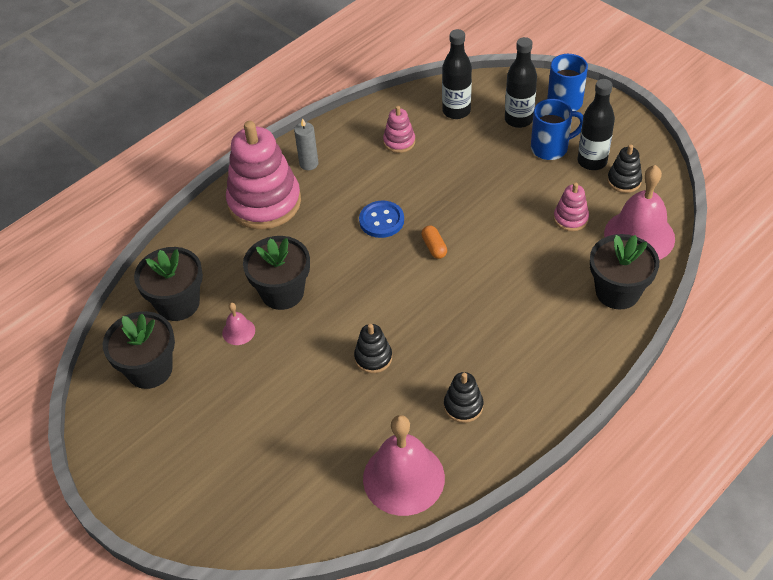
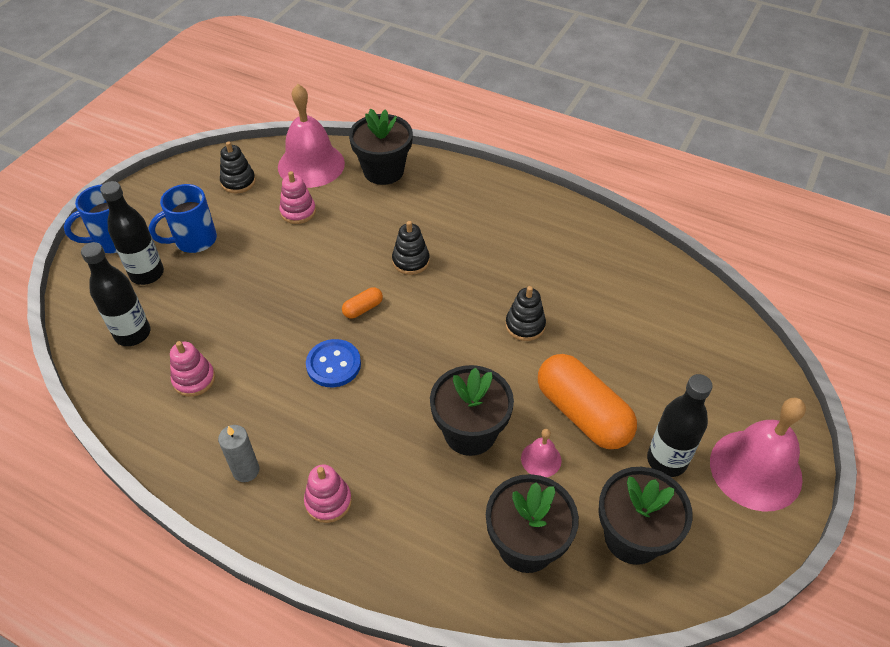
camera: 110 degrees left, 0 degrees up
(264, 202) = (328, 501): pink stacking toy -> pink stacking toy, size x0.46
(266, 372) = (582, 413): none -> orange capsule
(403, 478) = (641, 273): pink bell -> pink bell (755, 469)
(463, 406) = (549, 248): black stacking toy -> black stacking toy (411, 261)
(551, 148) = (194, 240): blue mug -> blue mug turned 90 degrees counterclockwise
(592, 161) = (212, 207): black bottle -> black bottle (666, 460)

